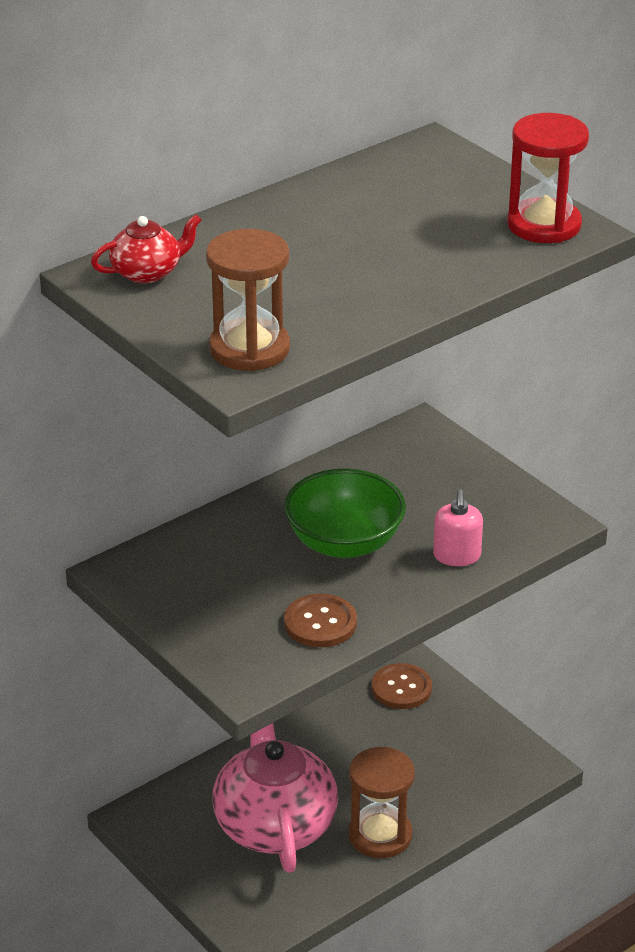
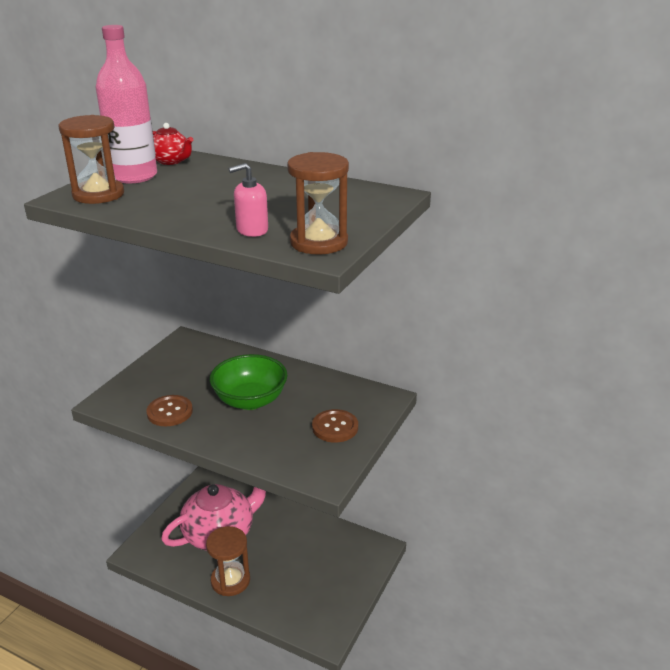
camera: 65 degrees right, 5 degrees down
(192, 311) = (134, 176): none -> pink bottle
(401, 688) = (357, 549): brown button -> brown button (335, 427)
(457, 556) = (262, 445): pink soap dispenser -> pink soap dispenser (252, 230)
(544, 225) = (319, 242): red hourglass -> brown hourglass

